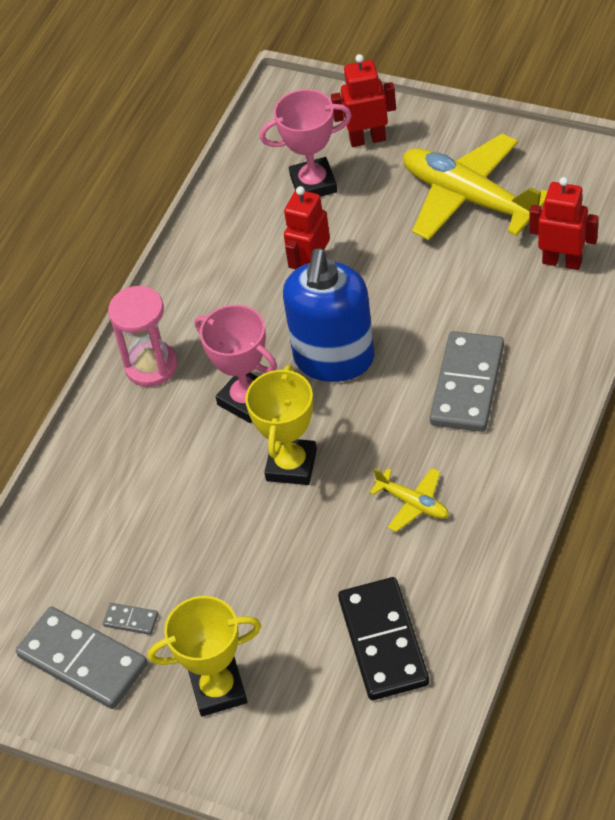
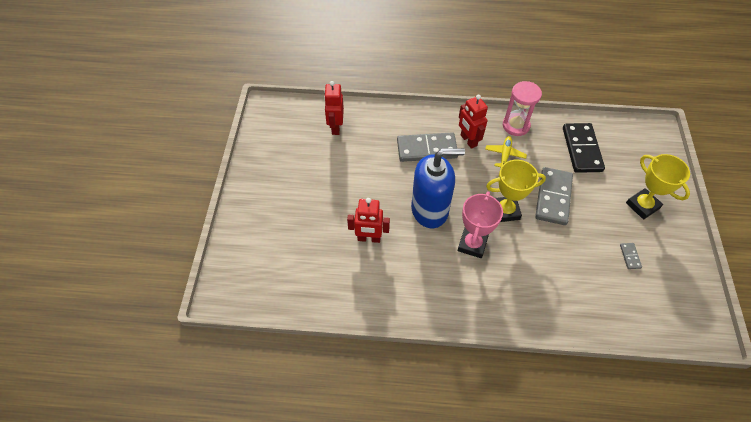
camera: 115 degrees left, 5 degrees up
(83, 660) = (664, 271): grey domino -> grey domino (553, 197)
(151, 366) = (467, 304): pink hourglass -> pink hourglass (516, 125)
(313, 184) = (299, 256): pink trophy -> none
(367, 139) = (256, 236): red robot -> red robot (468, 140)
(383, 641) = (582, 149): black domino -> black domino turned 60 degrees counterclockwise
(468, 198) = (298, 175): yellow plane -> none

